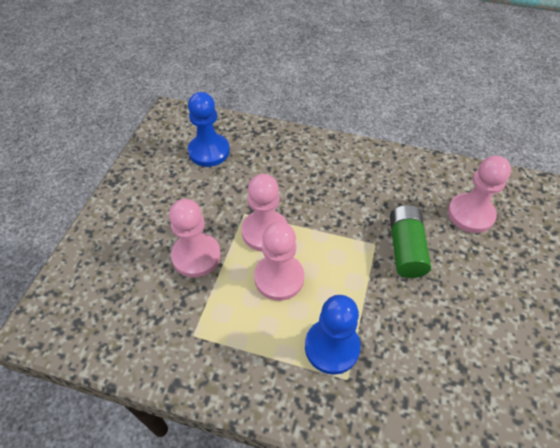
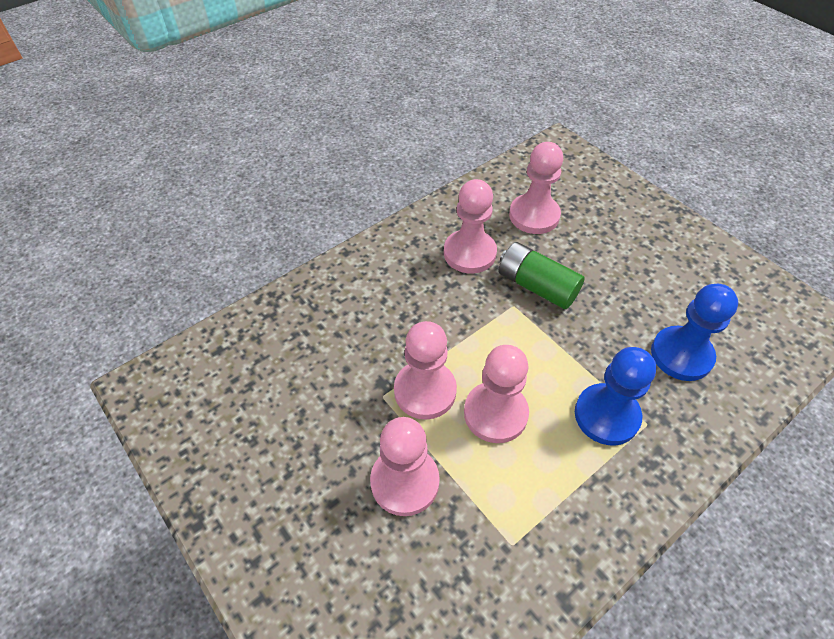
camera: 55 degrees left, 0 degrees up
(209, 151) = (254, 379): blue pawn -> blue pawn (681, 355)
(395, 196) = (469, 253): none -> pink pawn

